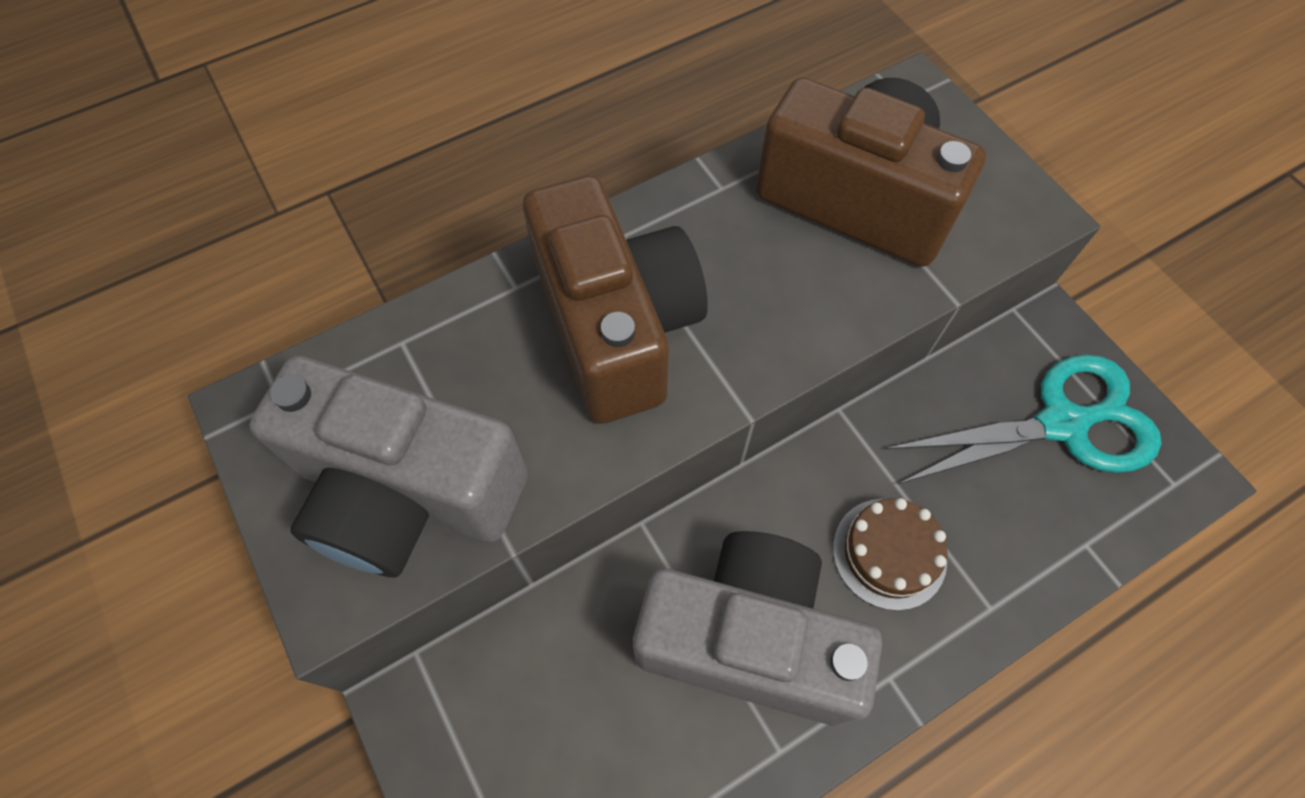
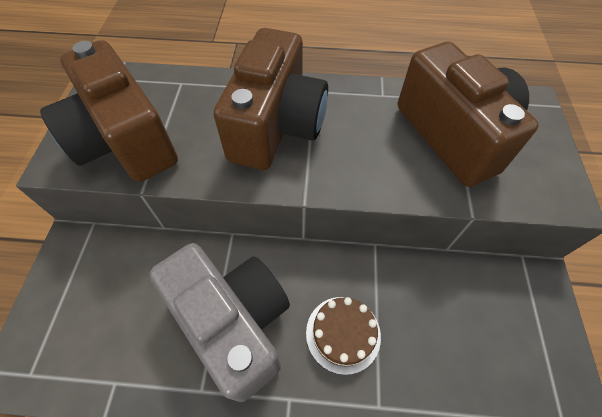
camera: 35 degrees right, 5 degrees down
(407, 492) = (125, 141): grey camera -> brown camera
(1061, 424) = (506, 336): turquoise scissors -> none

